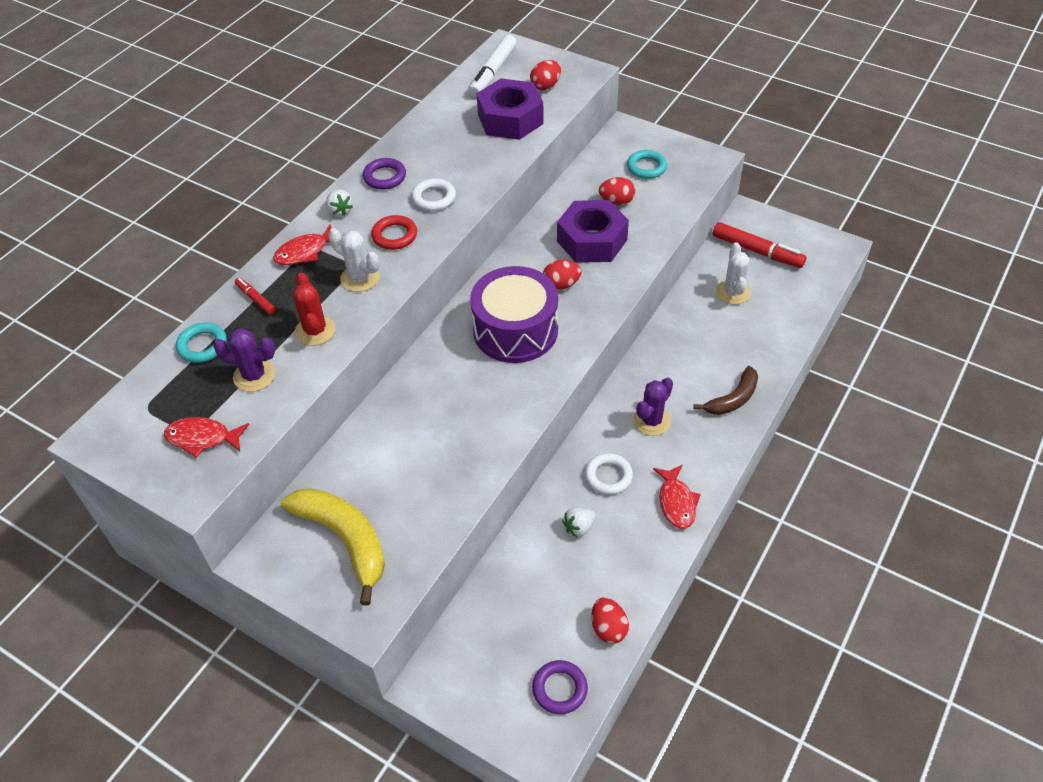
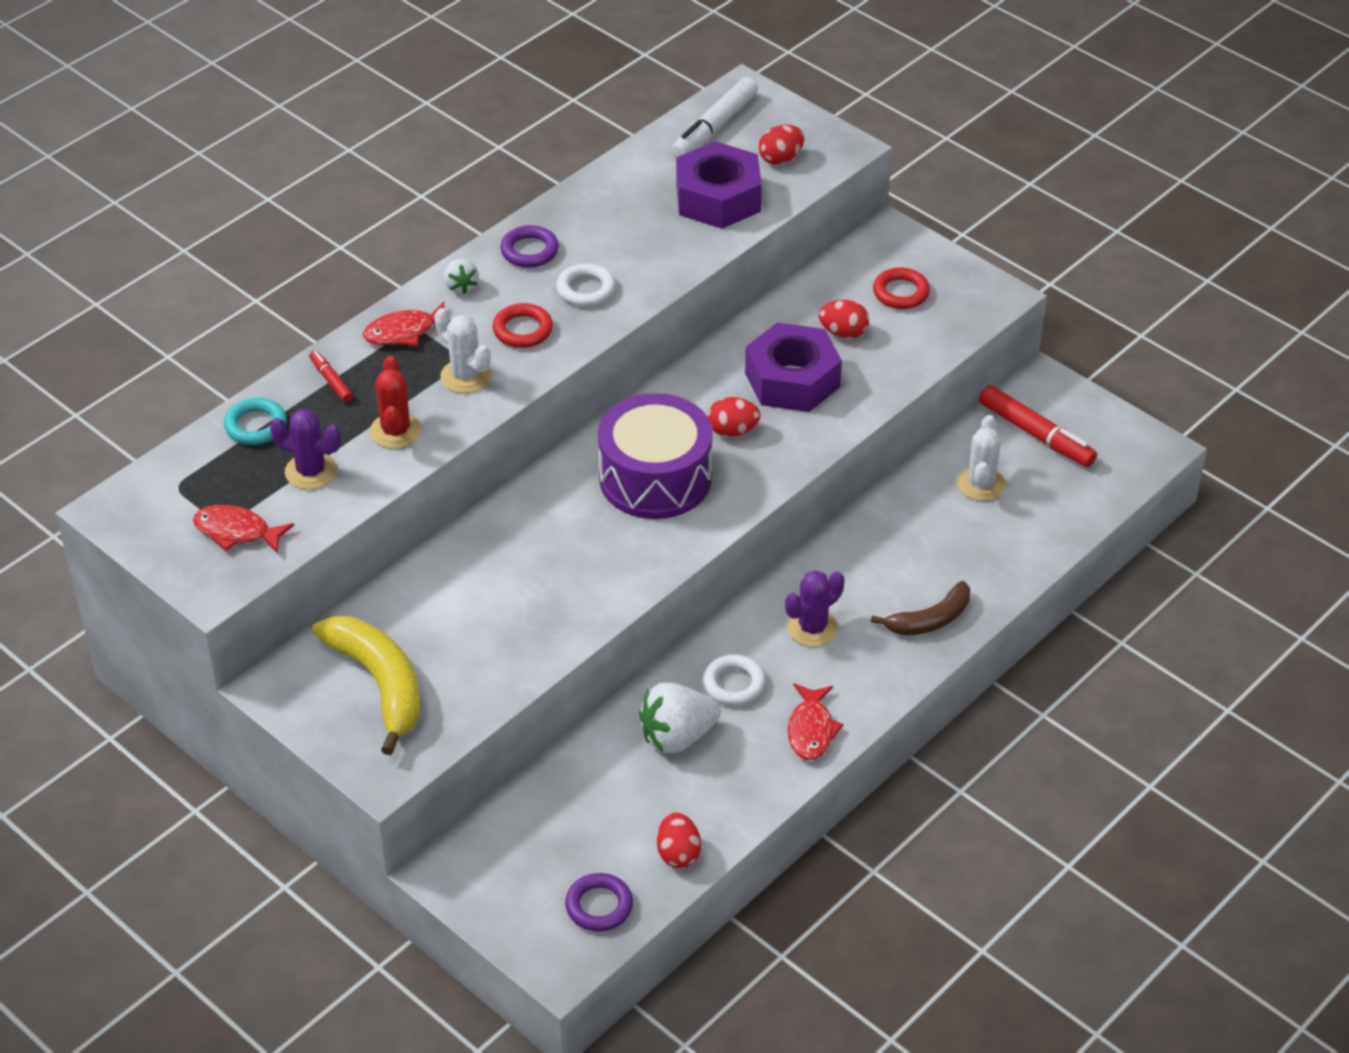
camera: 10 degrees right, 5 degrees down
(579, 527) = (677, 736): white strawberry -> white strawberry, size x1.84
(646, 167) = (901, 292): turquoise ring -> red ring

